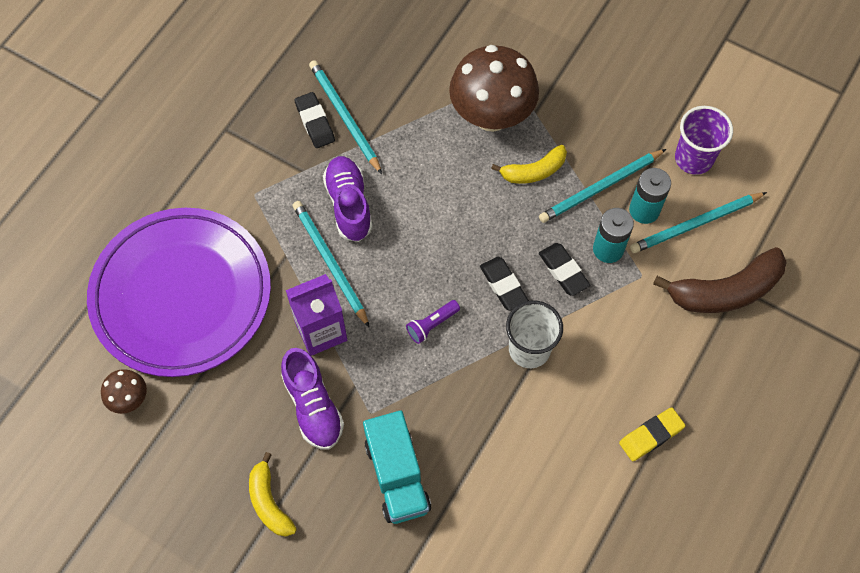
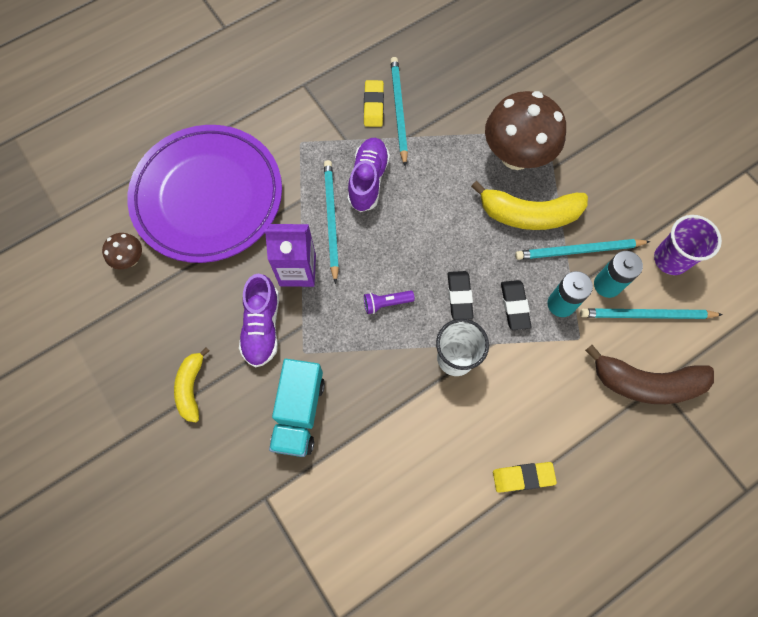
camera: 25 degrees right, 5 degrees up
(315, 122) = (373, 106): black eraser -> yellow eraser
(534, 171) = (529, 214): yellow banana -> yellow banana, size x1.66

